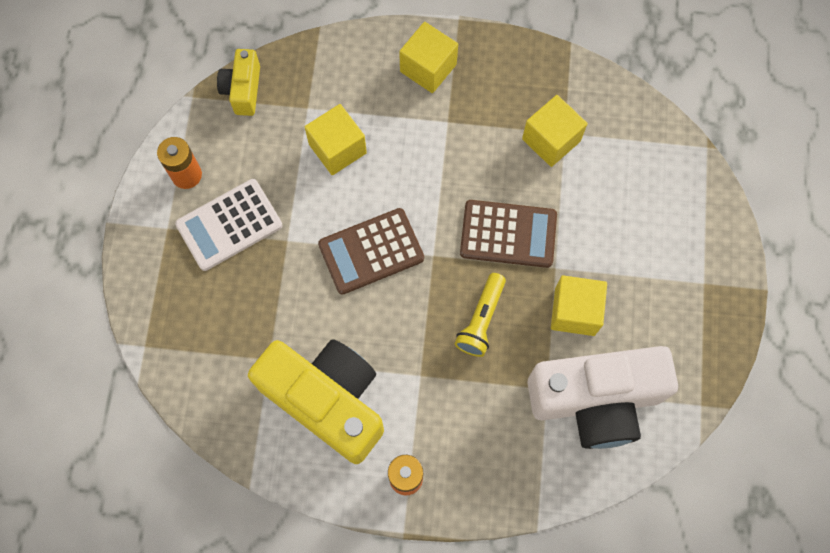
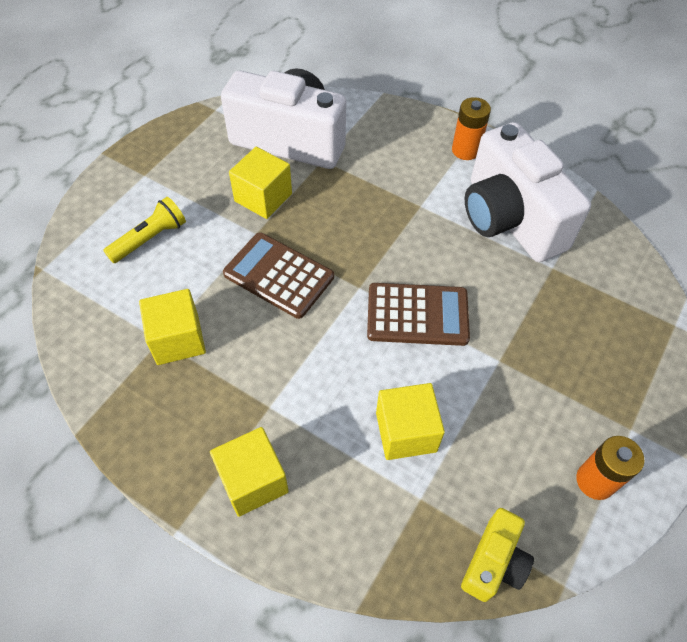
camera: 155 degrees left, 15 degrees down
(229, 225) = (558, 402): white calculator -> none
(327, 401) = (509, 219): yellow camera -> white camera
(481, 320) = (346, 222): yellow flashlight -> yellow flashlight (150, 239)

